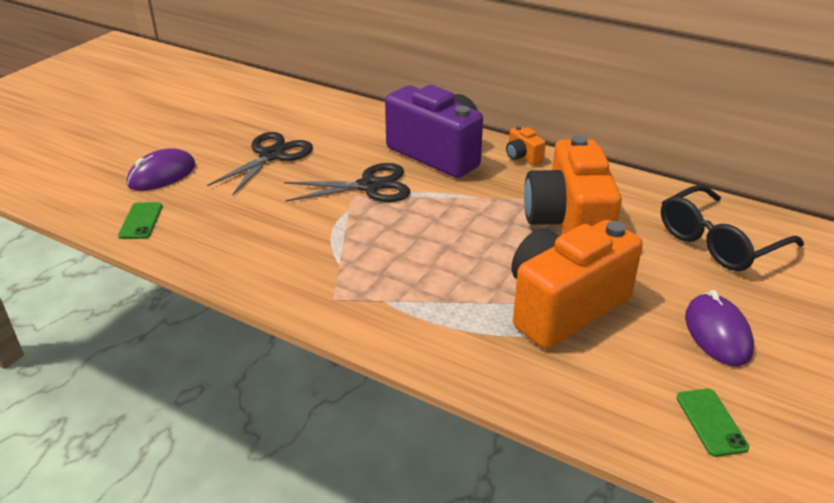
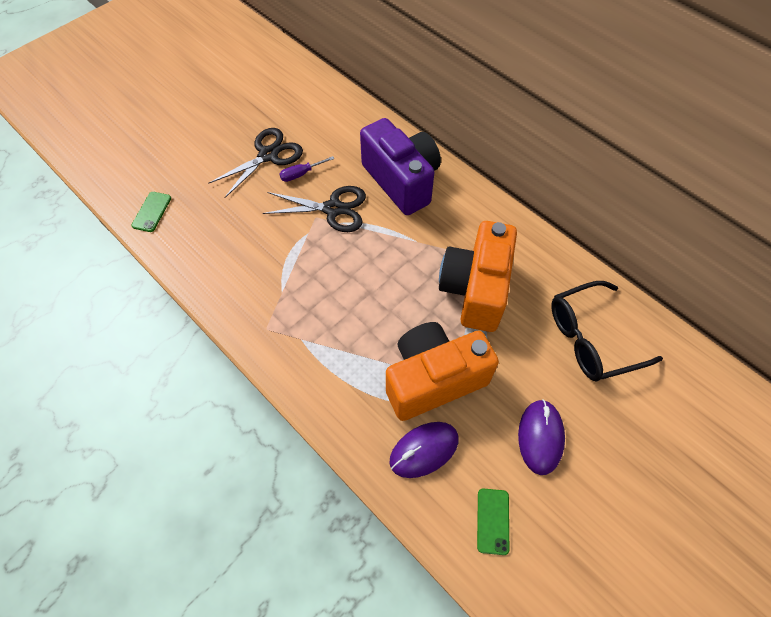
camera: 15 degrees right, 25 degrees up
(162, 175) = (179, 161): purple mouse -> purple mouse (424, 450)
(318, 164) = (301, 174): none -> purple screwdriver
(522, 157) = (471, 199): orange camera -> none

